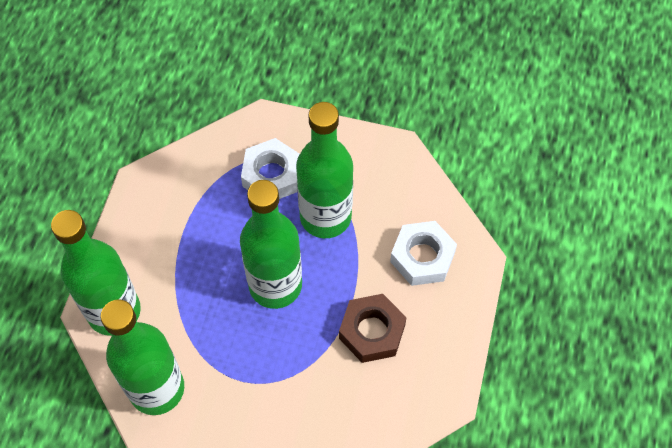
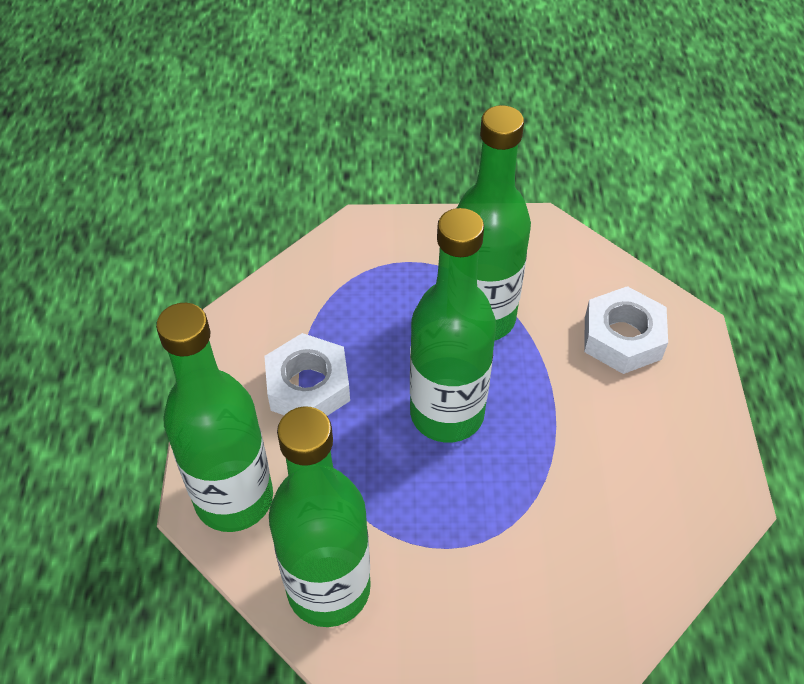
camera: 15 degrees left, 10 degrees down
(272, 175) = (393, 285): white nut -> white nut (308, 386)
(372, 332) = (597, 441): brown nut -> none

